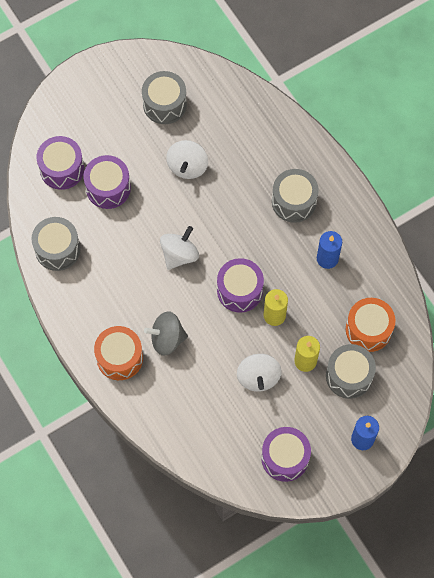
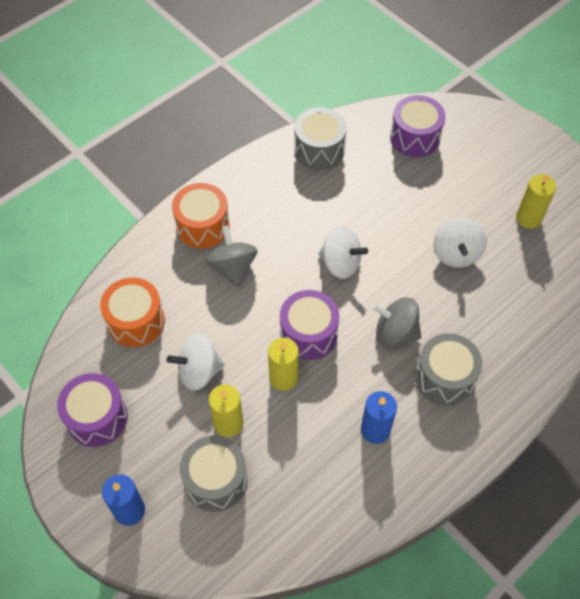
camera: 80 degrees right, 10 degrees down
(108, 188) = (404, 182): purple drum -> none
(164, 104) = (528, 218): grey drum -> yellow candle
(187, 166) = (456, 254): white spinning top -> white spinning top turned 90 degrees counterclockwise
(250, 227) = (395, 332): none -> grey spinning top
(368, 329) = (285, 497): orange drum -> orange drum (136, 321)

